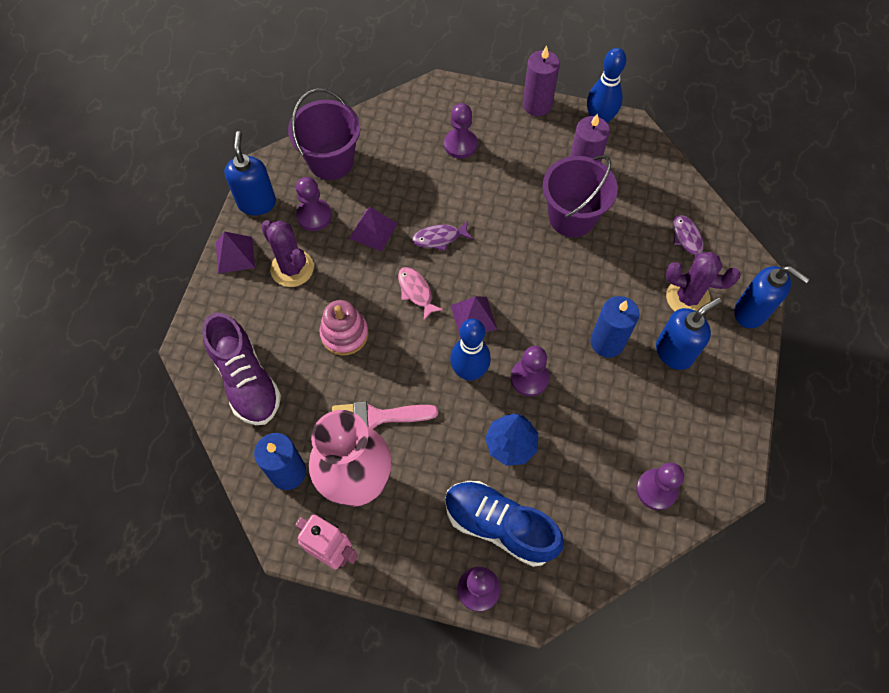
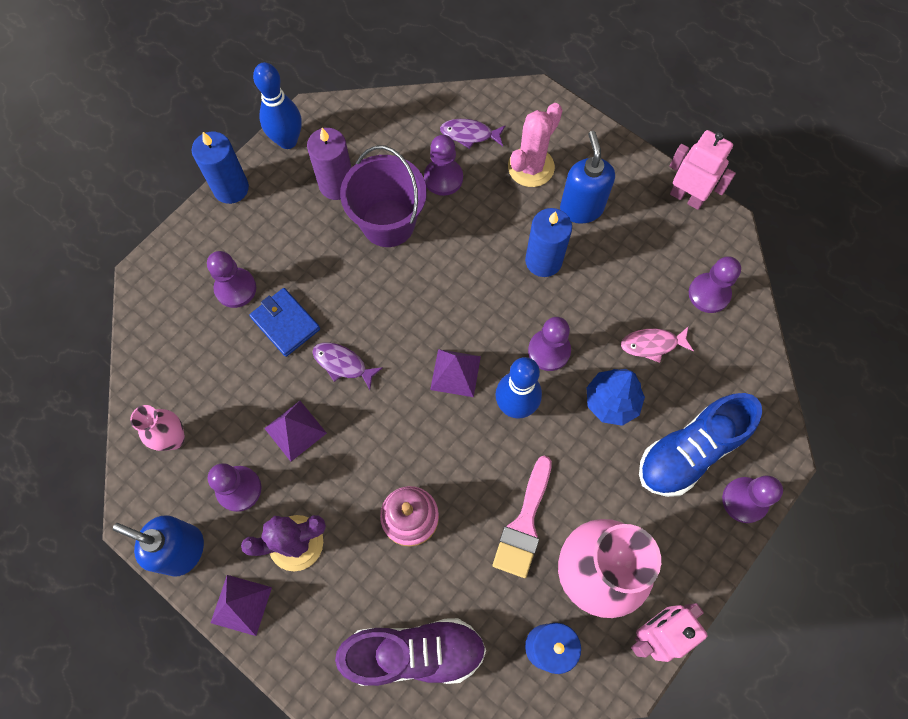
camera: 65 degrees left, 5 degrees up
(331, 161) = (173, 439): purple bucket -> pink vase
(416, 292) = (396, 417): pink fish -> pink fish (652, 344)
(439, 238) = (343, 364): purple fish -> purple fish turned 105 degrees clockwise
(451, 187) = (285, 323): none -> blue wallet
(537, 105) = (231, 188): purple candle -> blue candle
(635, 238) = (443, 178): none -> purple pawn
(687, 298) = (531, 167): purple cactus -> pink cactus
(741, 435) = (686, 197): none -> pink robot
(751, 312) = (571, 123): blue soap dispenser -> none

